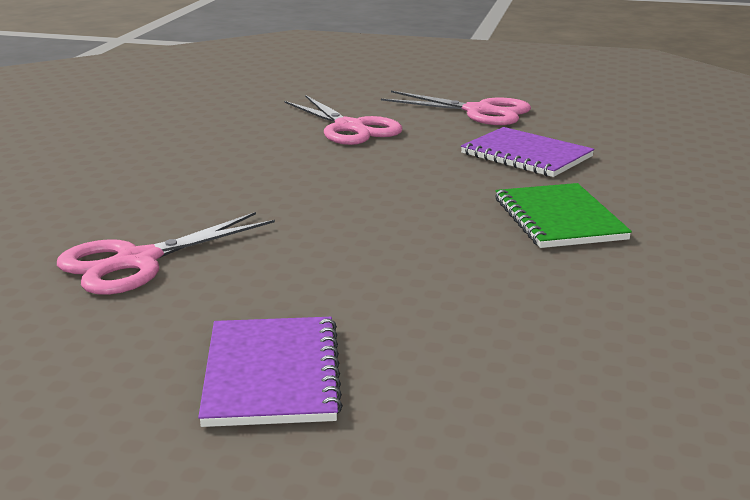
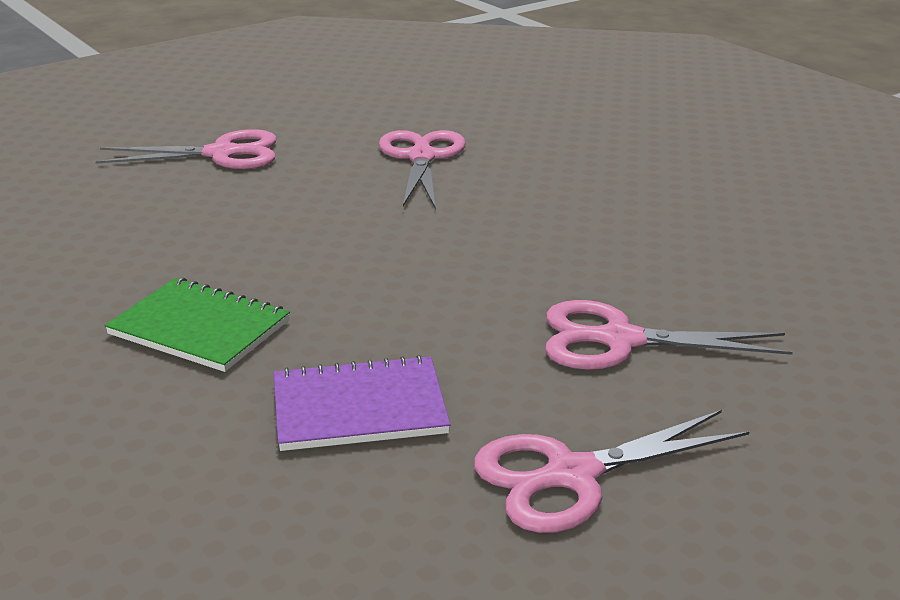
camera: 130 degrees right, 5 degrees up
(271, 374) = (222, 154): purple notebook -> pink scissors

